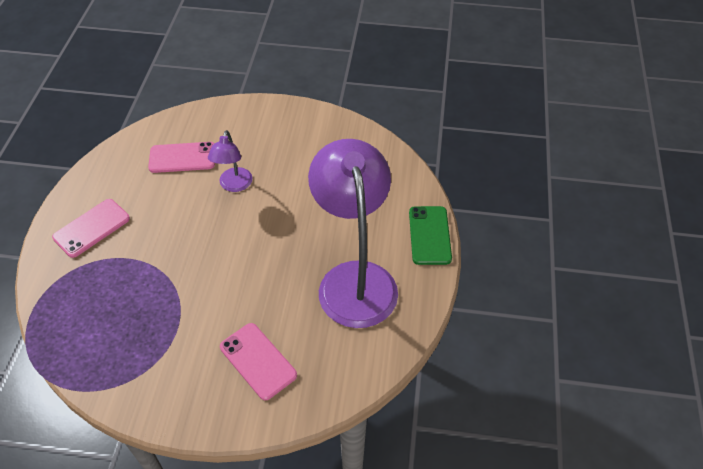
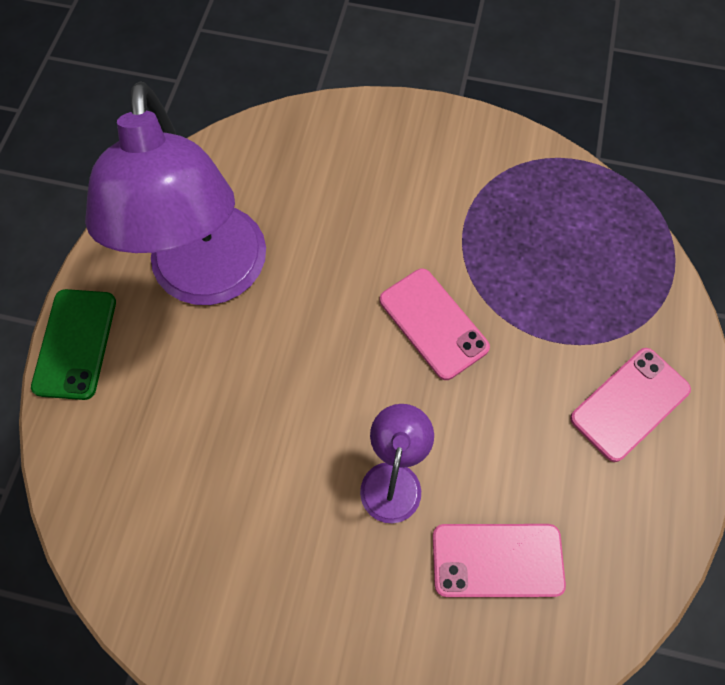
camera: 175 degrees left, 15 degrees up
(258, 361) = (354, 176): pink phone -> pink phone (433, 324)

